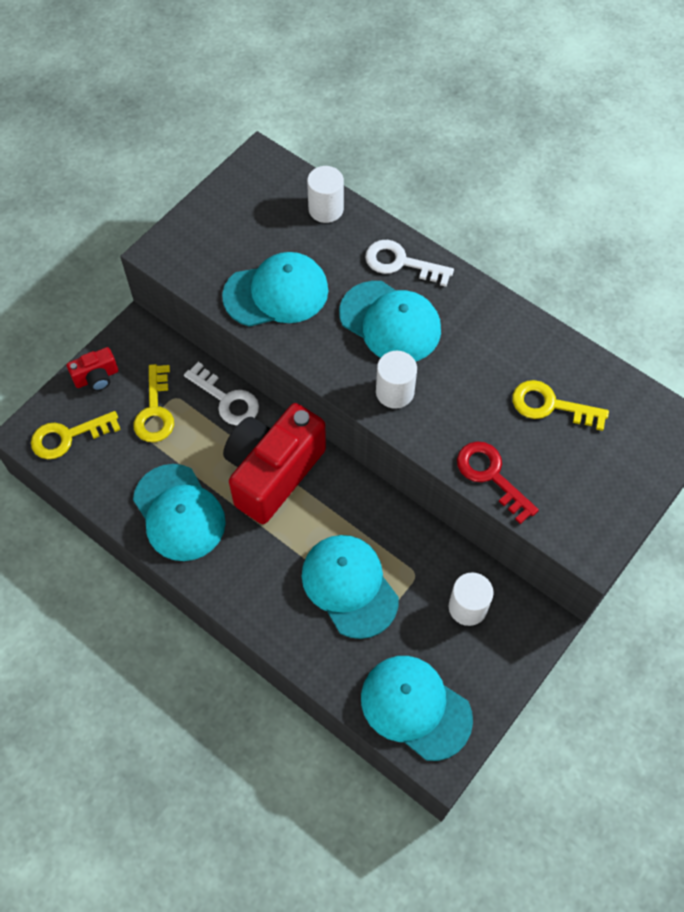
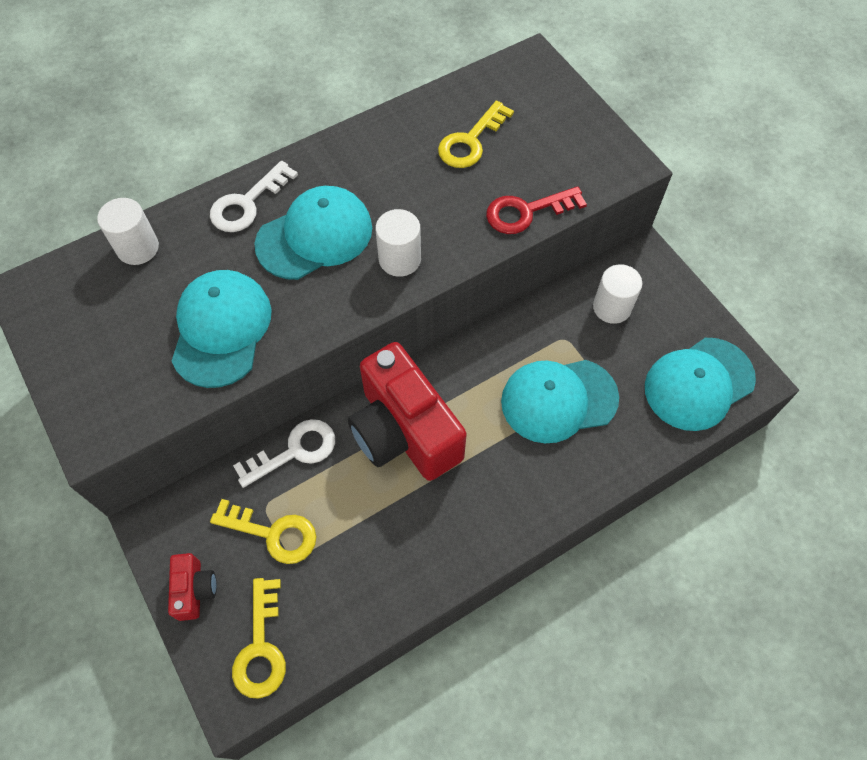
camera: 70 degrees left, 0 degrees up
(179, 513) = (414, 543): turquoise cap -> none

